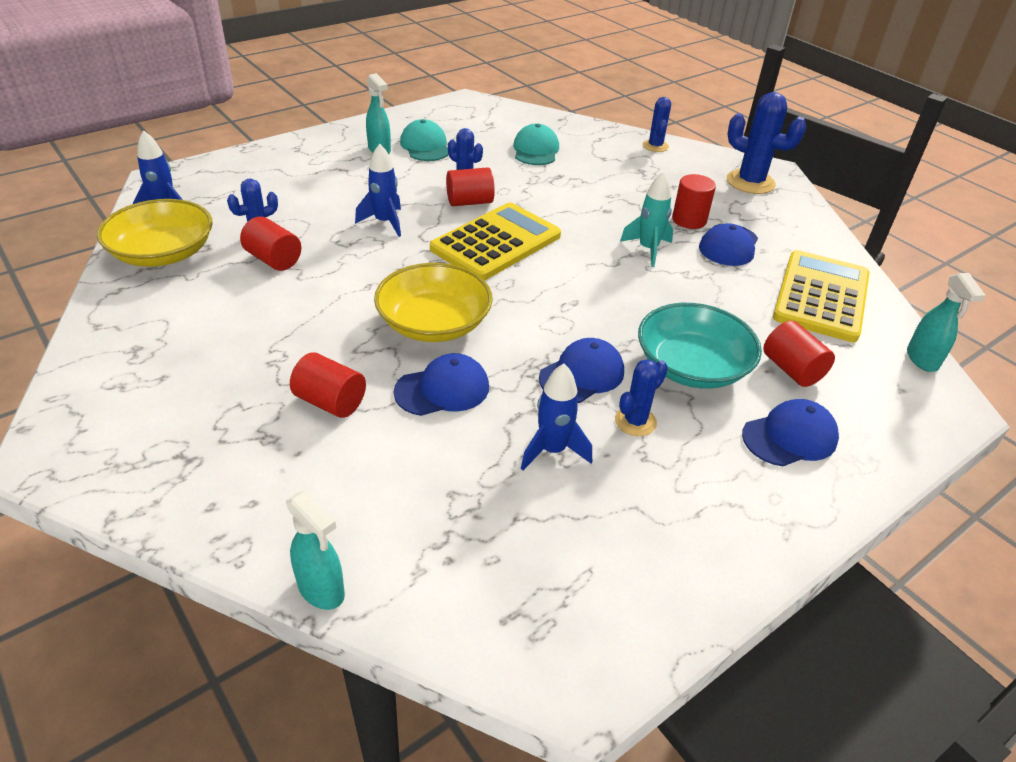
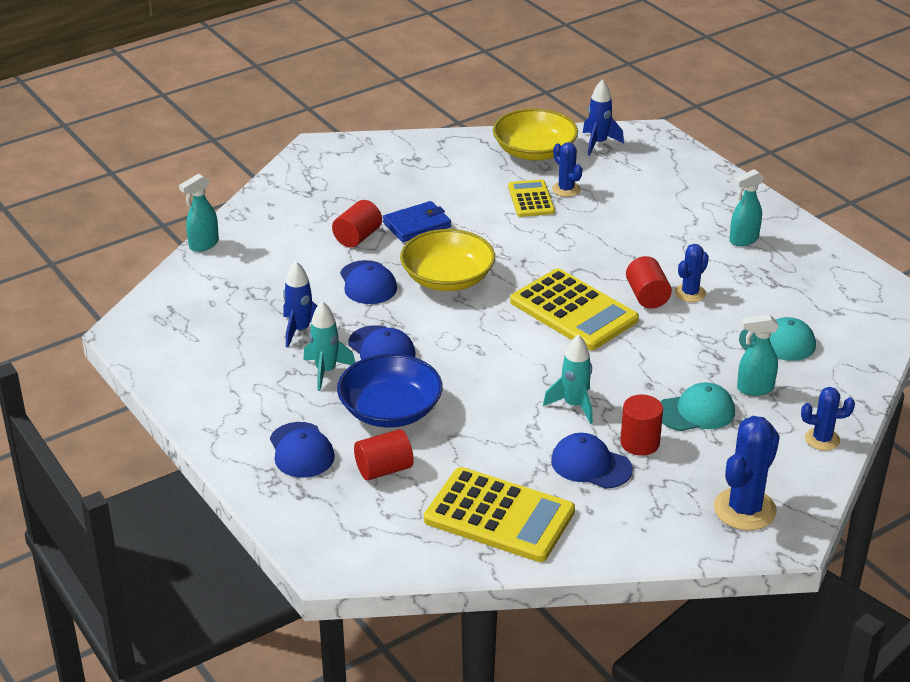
camera: 95 degrees right, 5 degrees down
(273, 259) = (531, 199): red cylinder -> yellow calculator
(310, 347) = (417, 225): none -> blue wallet
(384, 222) = (599, 249): blue rocket -> none
(425, 146) = (762, 268): turquoise cap -> turquoise cap (696, 412)
(635, 421) = (326, 371): blue cactus -> turquoise rocket
(692, 366) = (390, 410): turquoise bowl -> blue bowl
(922, 360) = (395, 563): turquoise spray bottle -> turquoise spray bottle (754, 389)

